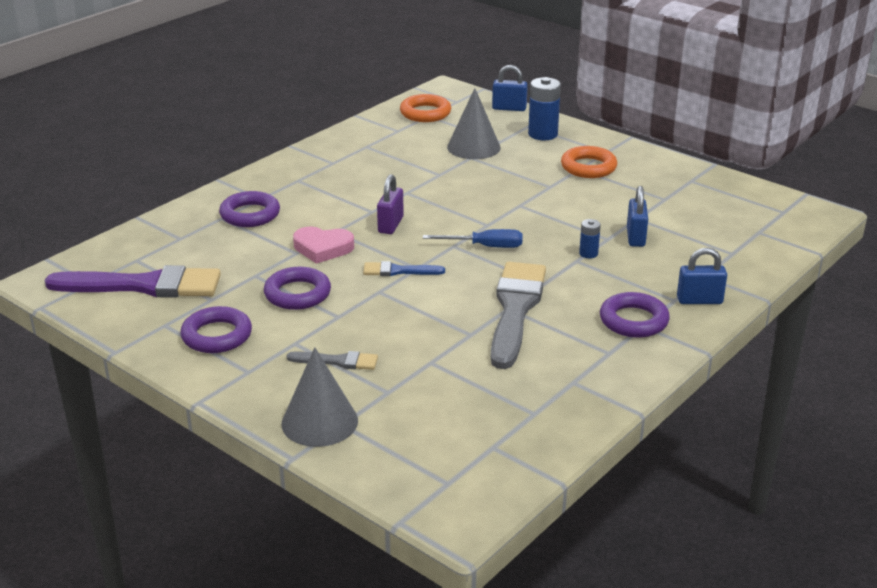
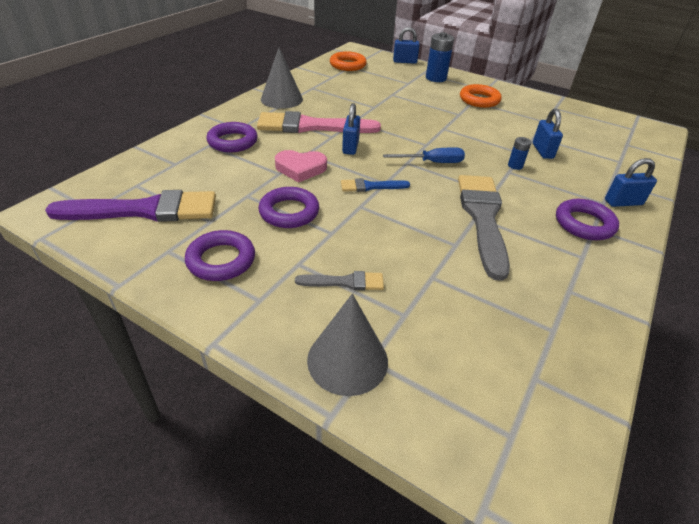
camera: 10 degrees left, 10 degrees up
(349, 198) = (311, 126): none -> pink brush
(390, 225) = (350, 147): purple padlock -> blue padlock
(473, 147) = (391, 87): grey cone -> grey cone (281, 99)

